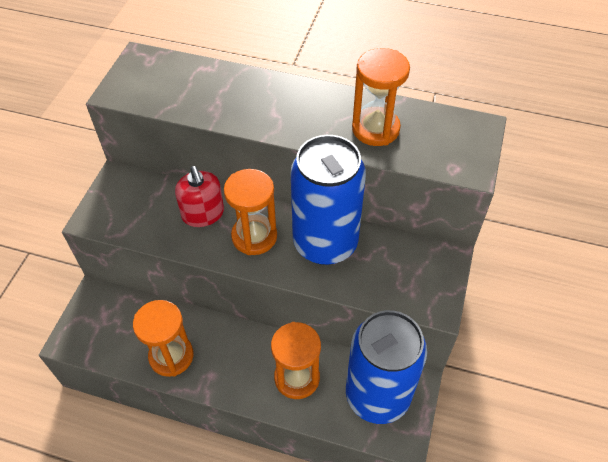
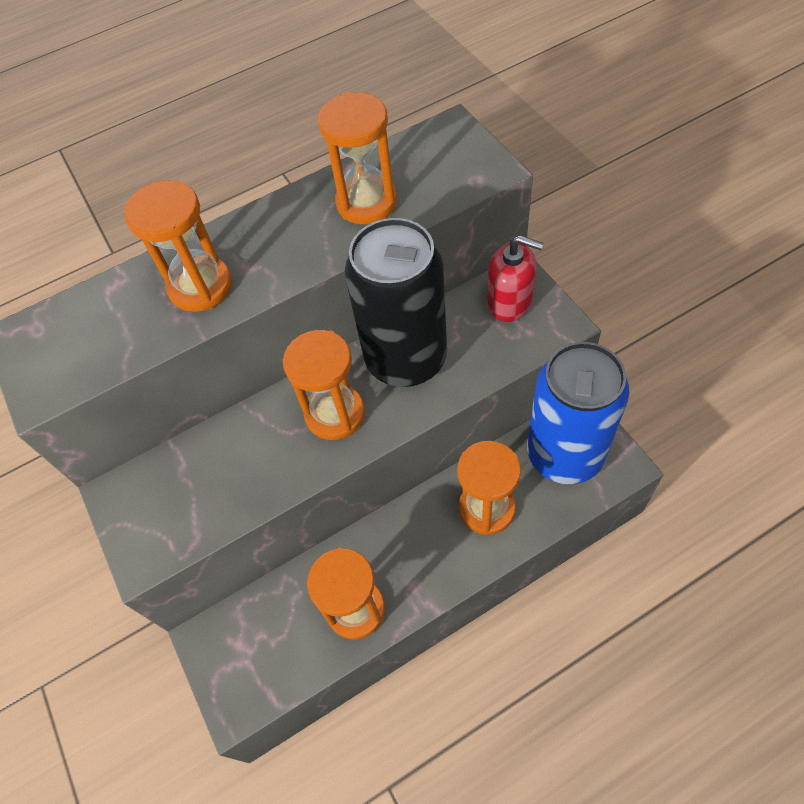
camera: 40 degrees left, 5 degrees up
(203, 214) = (257, 441): red soap dispenser -> red soap dispenser (510, 302)
(240, 102) = (200, 286): none -> orange hourglass
(325, 243) = (406, 359): blue can -> black can

